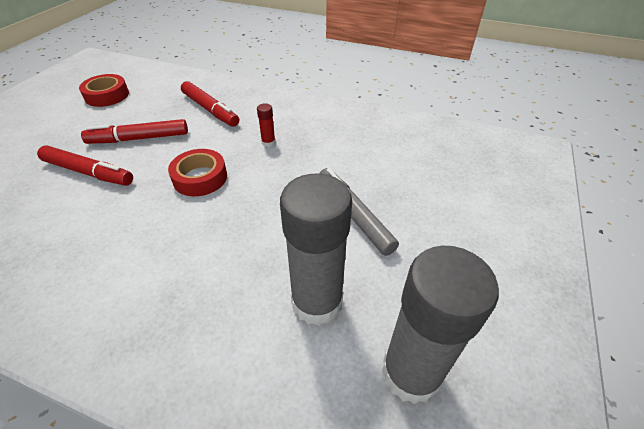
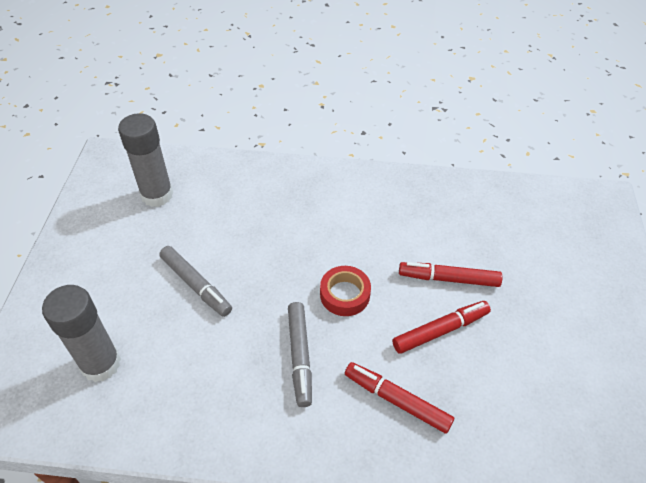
camera: 165 degrees right, 5 degrees up
(107, 95) = (548, 398): red tape -> none
(268, 142) = (300, 356): red glue stick -> grey marker
(317, 302) = (214, 217): grey glue stick -> grey glue stick (101, 364)

